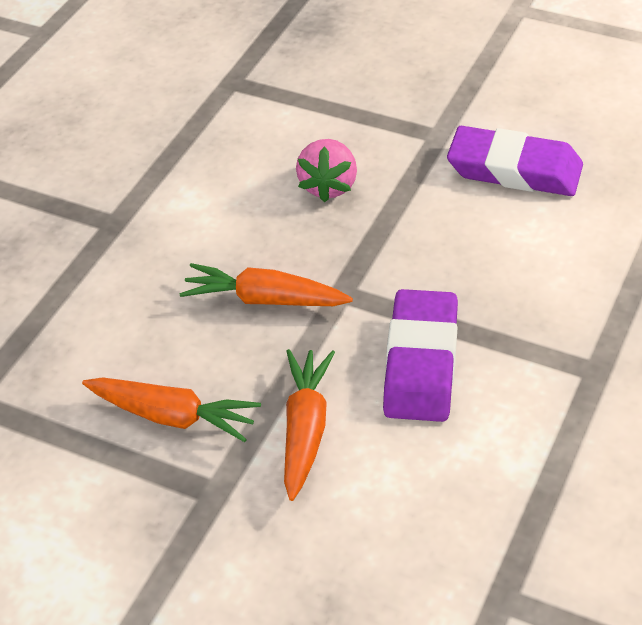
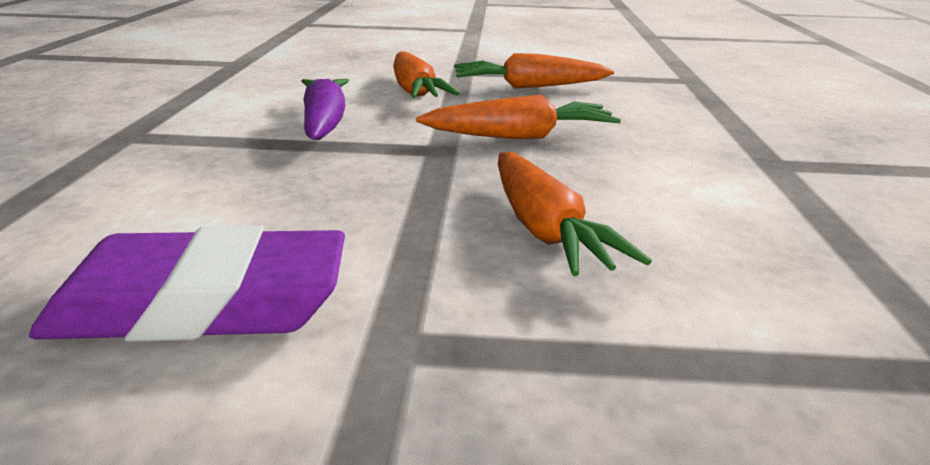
camera: 155 degrees right, 20 degrees down
(328, 186) = (545, 230): pink strawberry -> orange carrot
(421, 362) = (324, 122): purple eraser -> purple carrot

